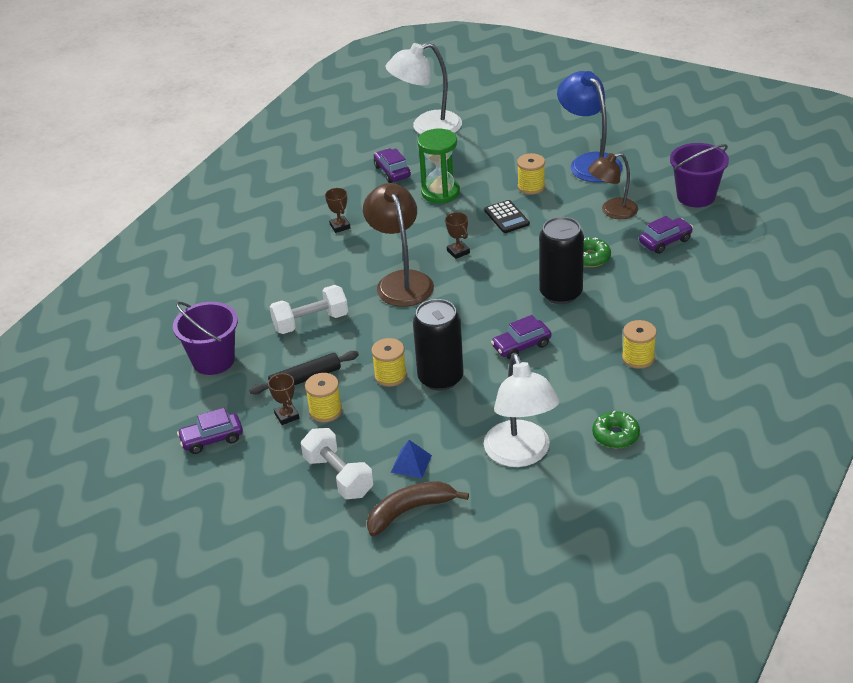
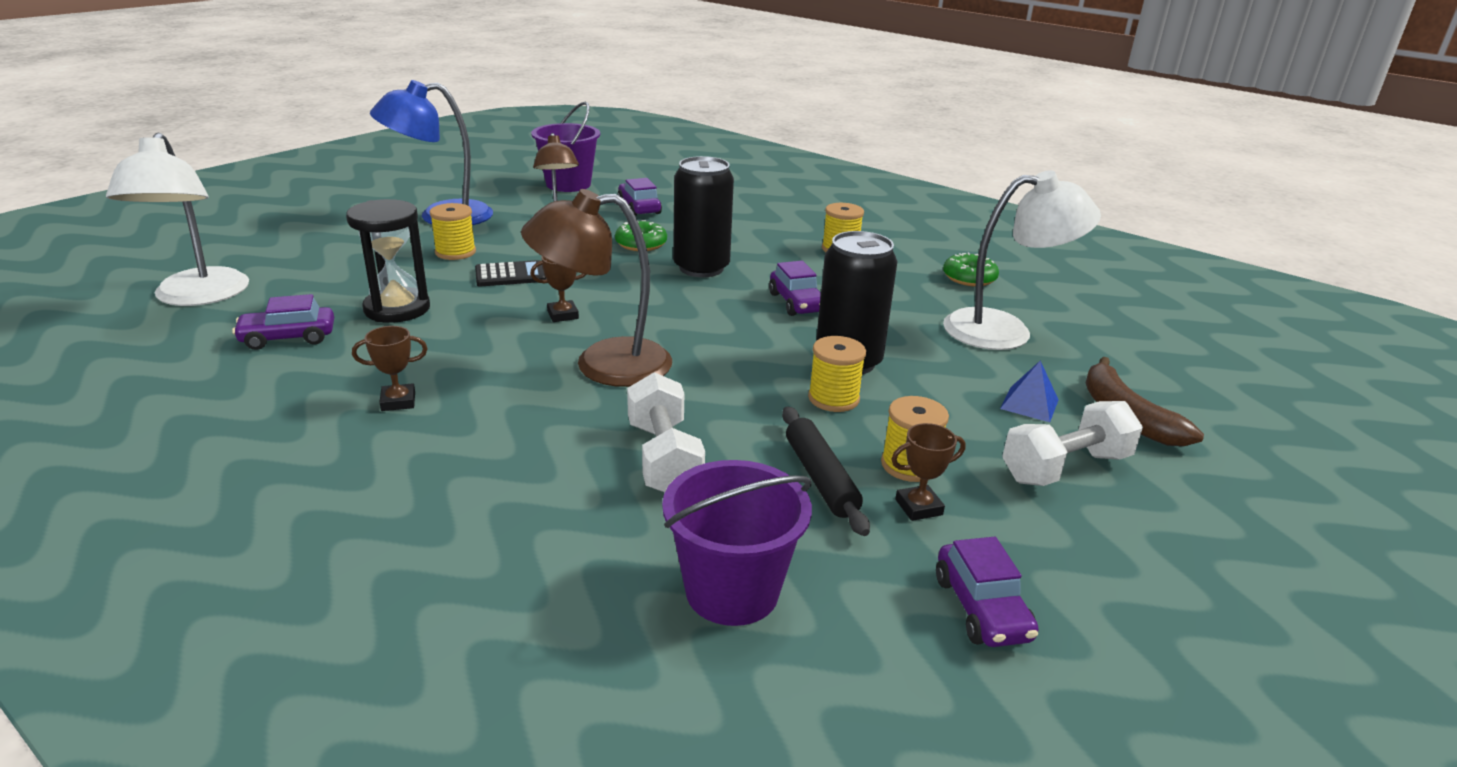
camera: 85 degrees left, 10 degrees down
(440, 192) = (397, 309): green hourglass -> black hourglass

